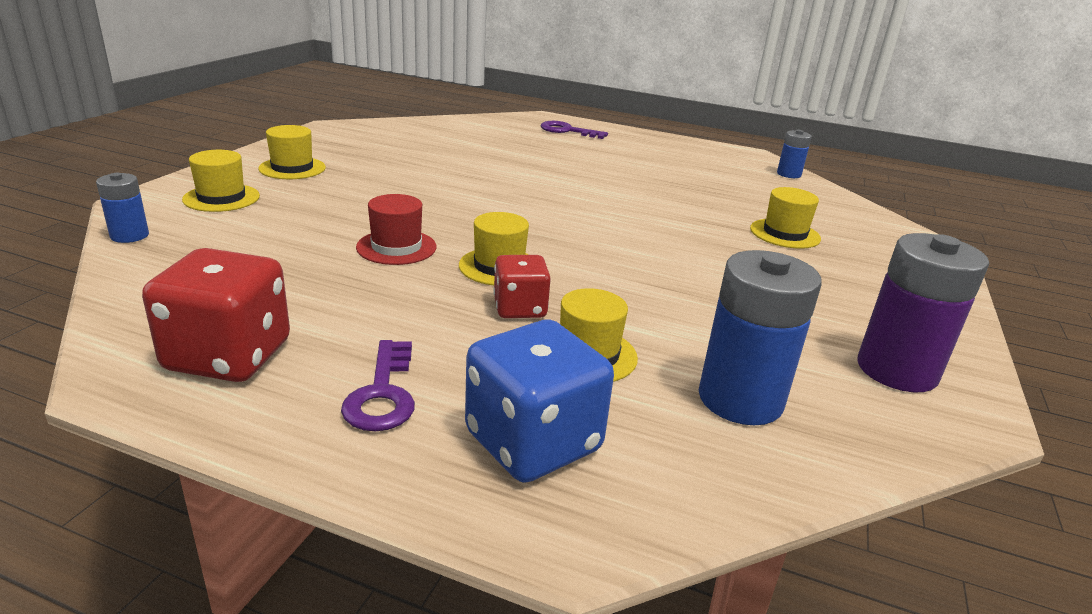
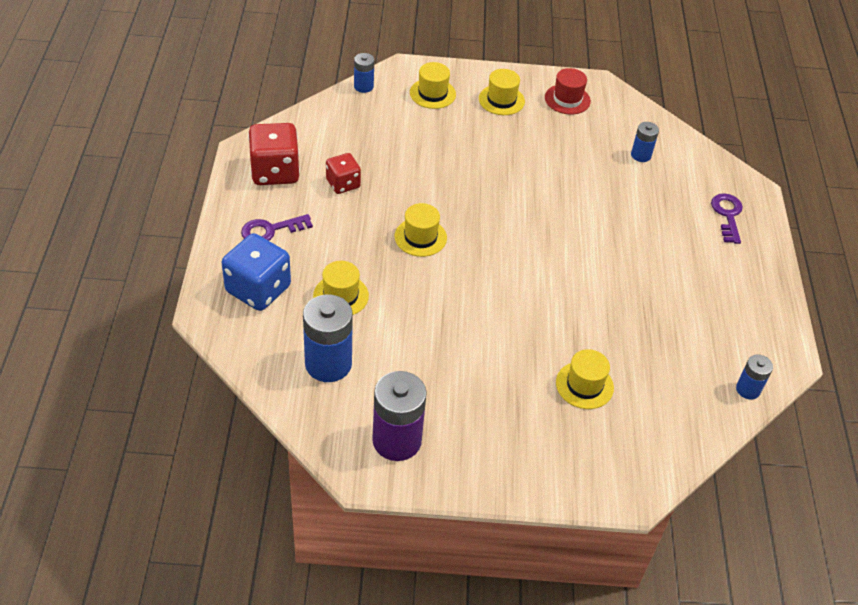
camera: 70 degrees right, 20 degrees up
(396, 247) = (417, 187): red hat -> red hat (567, 99)
(458, 137) = (641, 155): none -> blue battery
(520, 308) = (374, 258): red dice -> red dice (343, 184)

